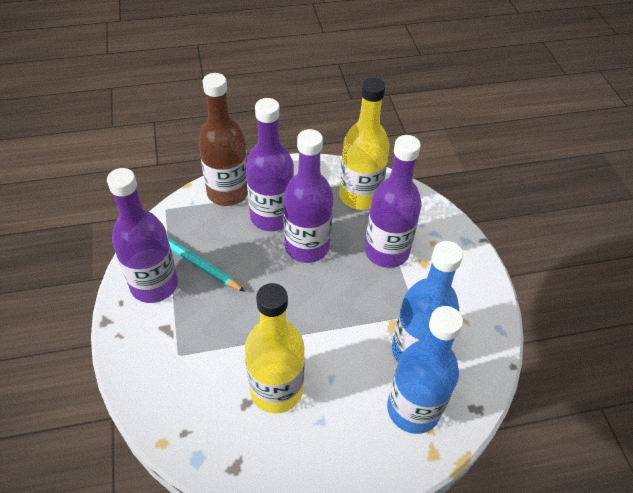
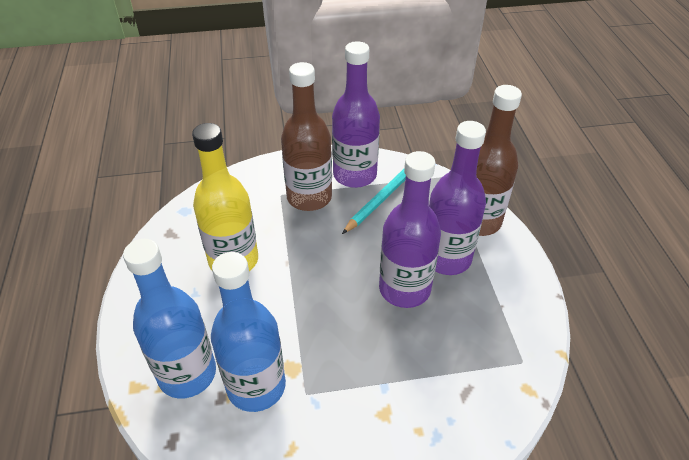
camera: 95 degrees right, 5 degrees down
(185, 326) = (309, 197): none -> brown bottle
(359, 196) = (493, 348): yellow bottle -> none
(386, 251) = (401, 371): purple bottle -> none

